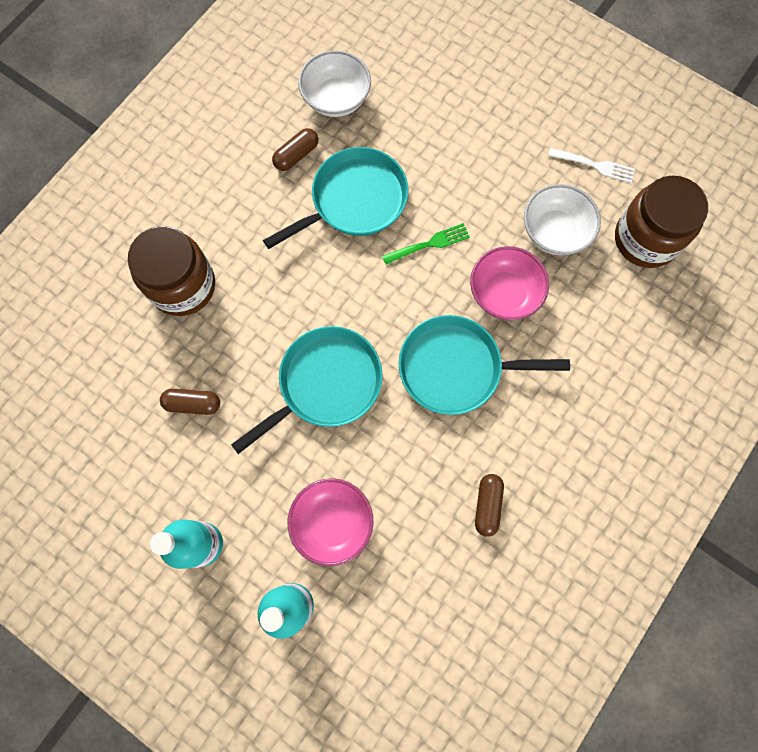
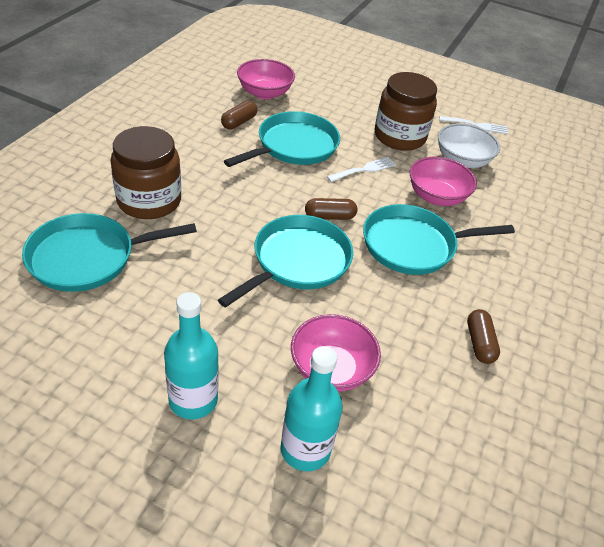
camera: 15 degrees left, 30 degrees down
(117, 365) = (87, 258): none -> turquoise pan
(193, 404) = (169, 283): brown capsule -> brown capsule (329, 216)
(336, 99) = (264, 93): white bowl -> pink bowl
(429, 244) = (364, 170): green fork -> white fork
(645, 239) = (533, 163): brown jar -> brown jar (399, 137)

